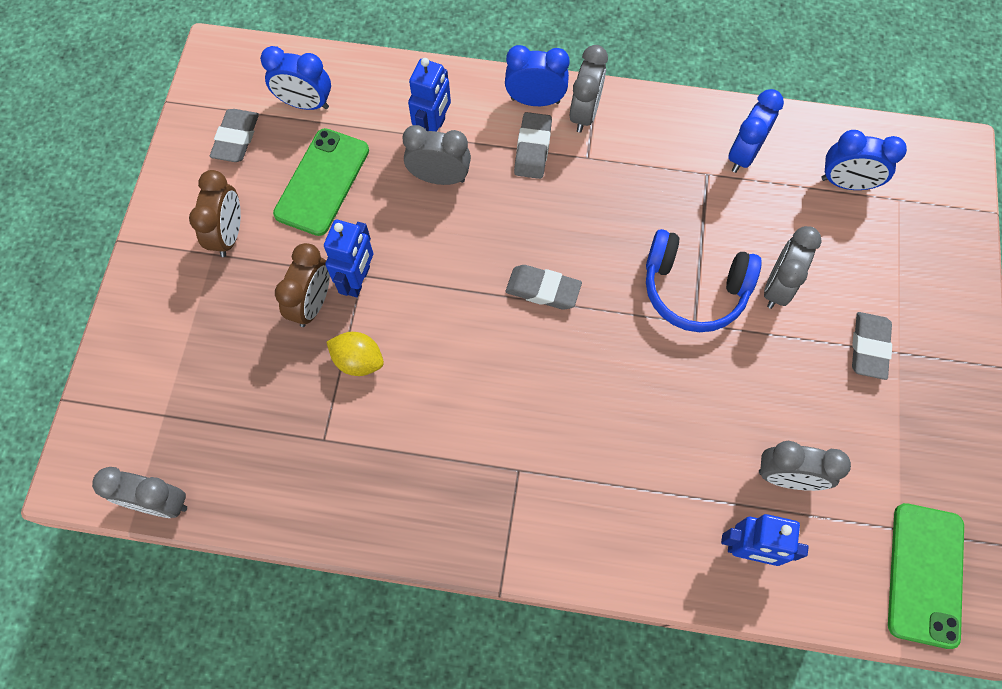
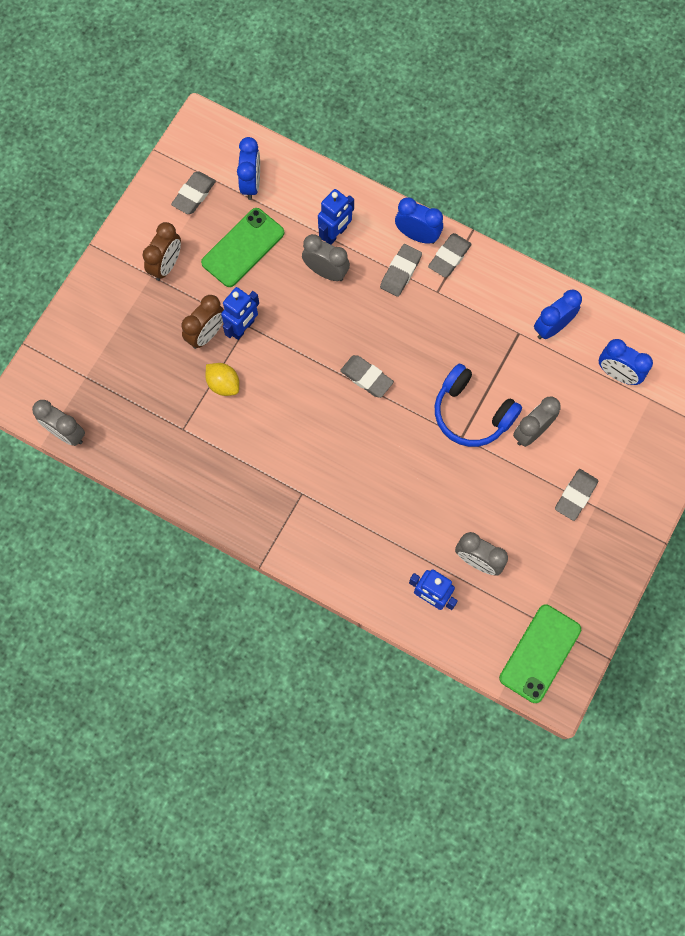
camera: 20 degrees right, 5 degrees up
(305, 104) = (251, 184): blue clock -> blue clock turned 120 degrees counterclockwise
(584, 113) = (449, 257): grey clock -> grey eraser

